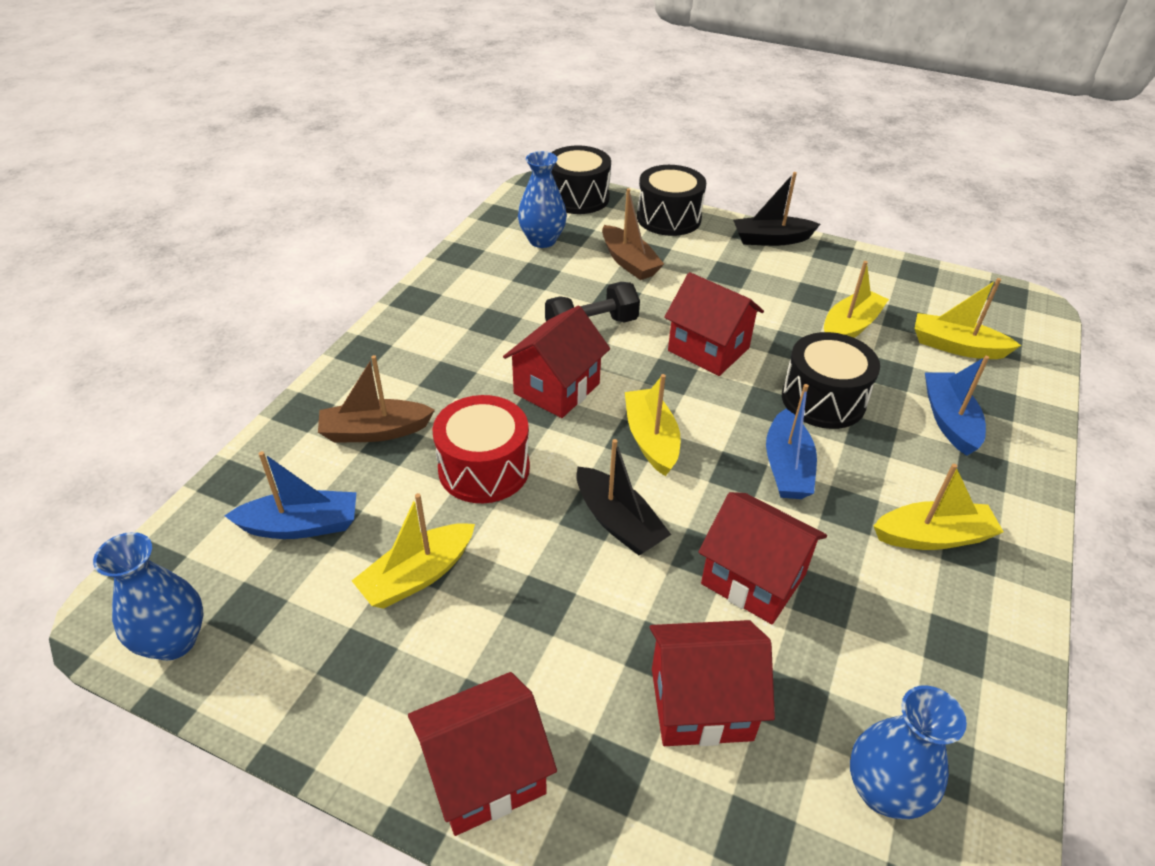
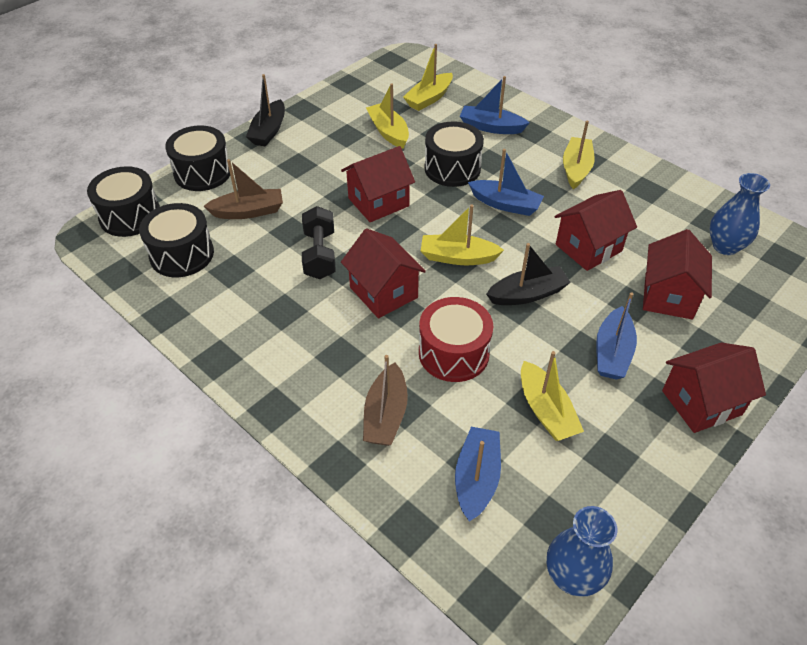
camera: 70 degrees left, 5 degrees up
(485, 773) = (701, 402): red house -> red house turned 75 degrees clockwise
(542, 240) = (182, 254): blue vase -> black drum
(546, 638) = (612, 352): none -> blue boat

